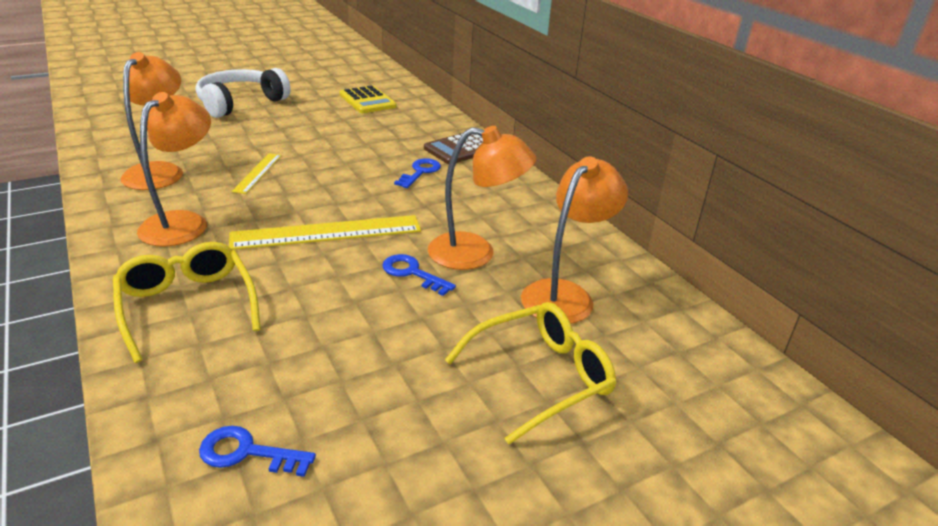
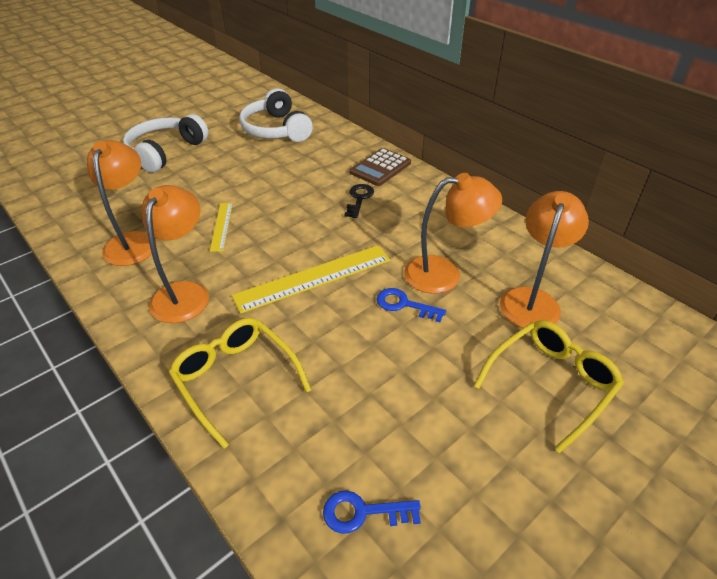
camera: 10 degrees left, 10 degrees up
(367, 101) = (276, 130): yellow calculator -> white headphones
(420, 172) = (359, 198): blue key -> black key

